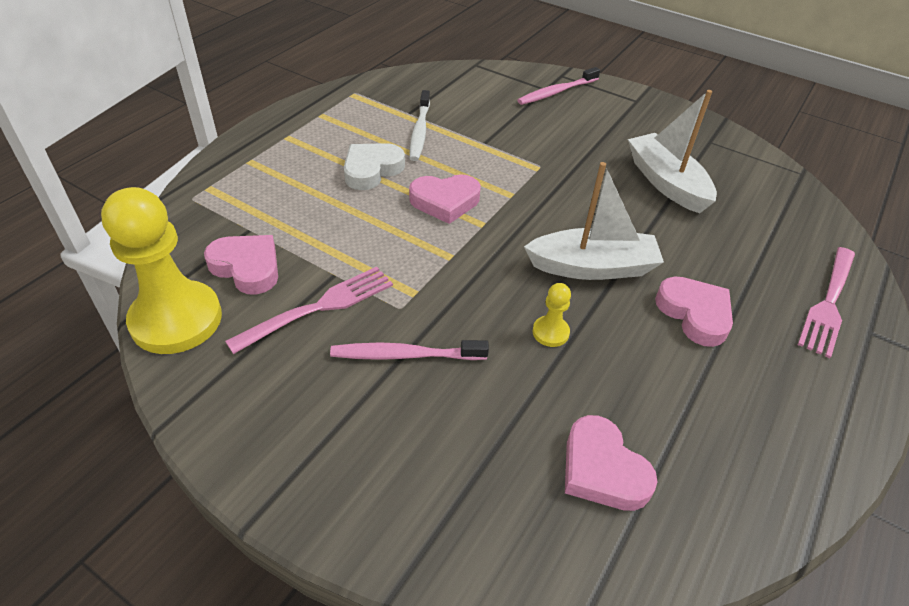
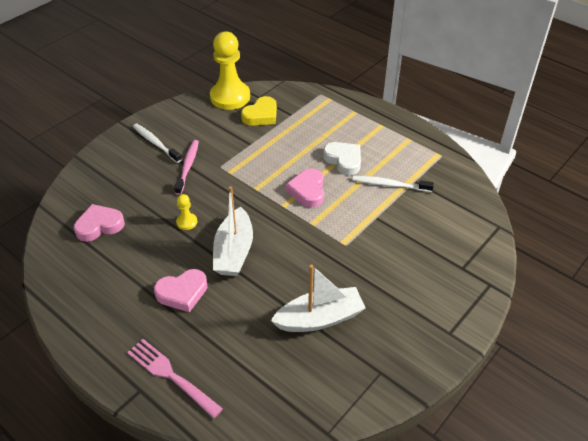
camera: 100 degrees right, 0 degrees up
(247, 267) = (261, 115): pink heart -> yellow heart
(318, 308) = (226, 138): pink fork -> none
(333, 425) = (155, 143): none -> white toothbrush
(556, 92) = (457, 274): pink toothbrush -> none

